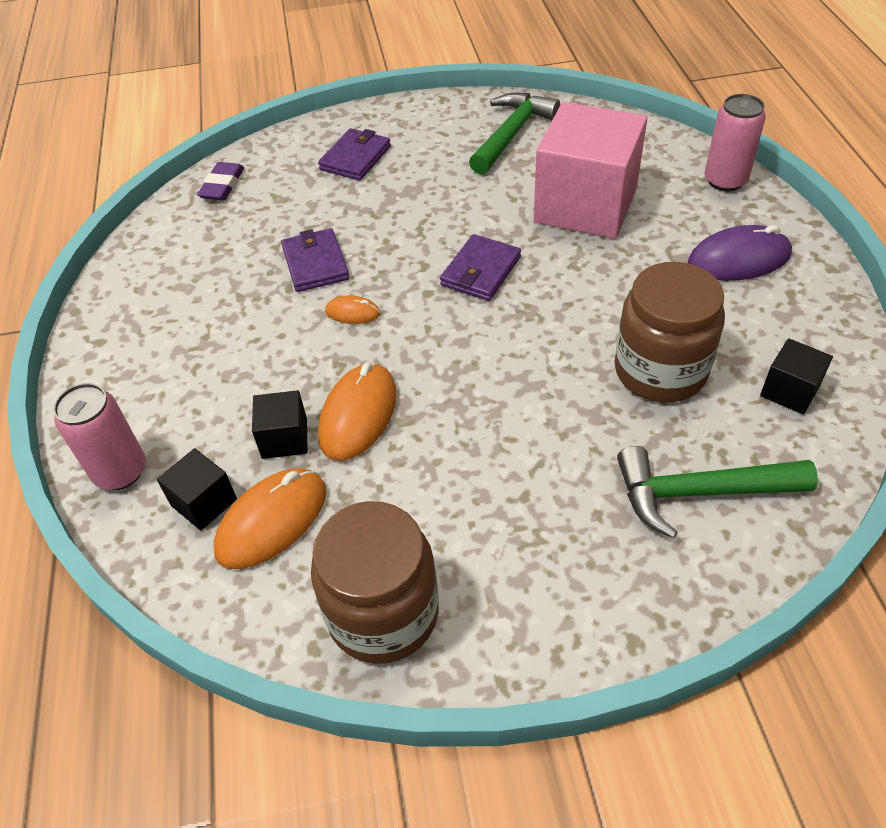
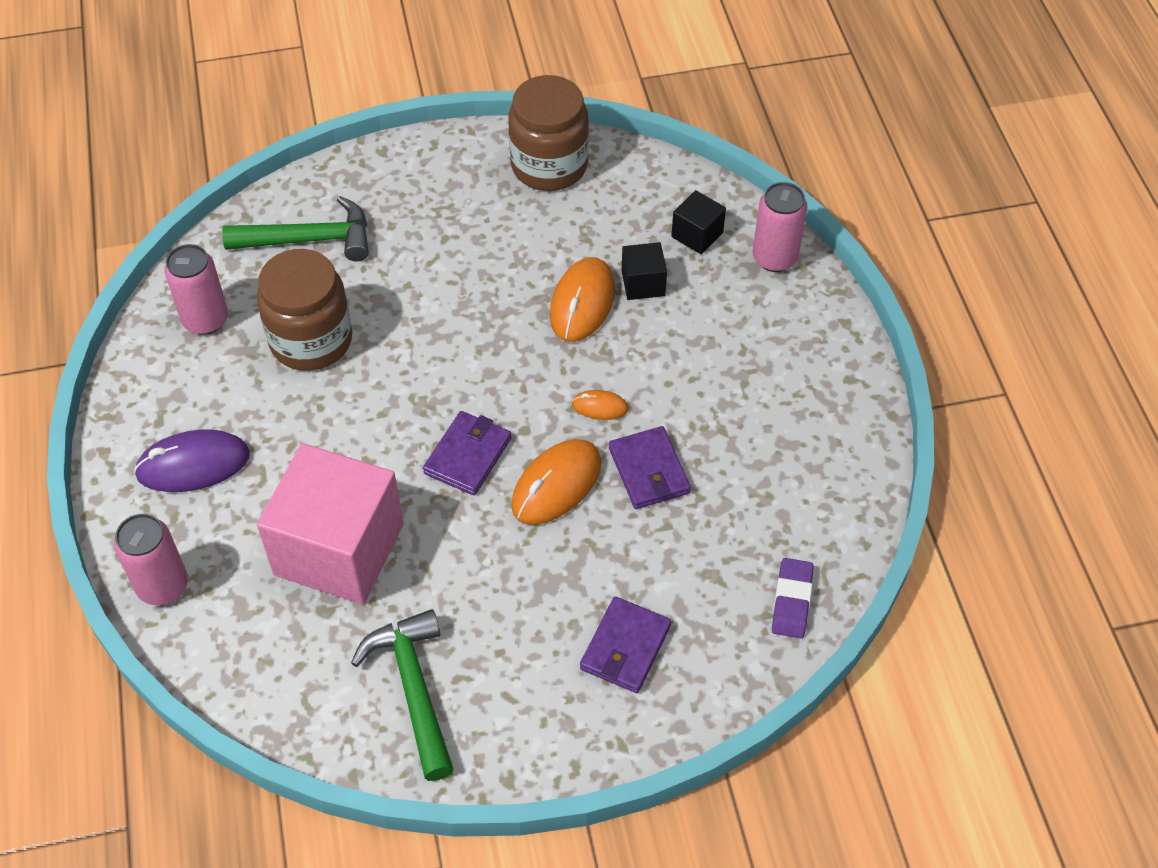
camera: 175 degrees right, 5 degrees up
(272, 521) = (639, 221): orange mouse -> orange mouse (556, 485)
(511, 134) = (414, 689): green hammer -> green hammer turned 135 degrees clockwise
(789, 391) = (205, 320): black cube -> pink can

